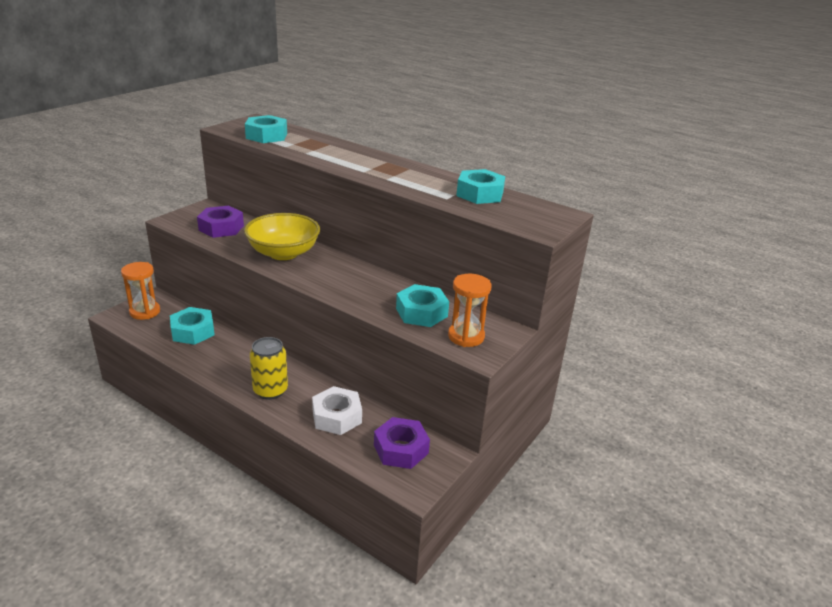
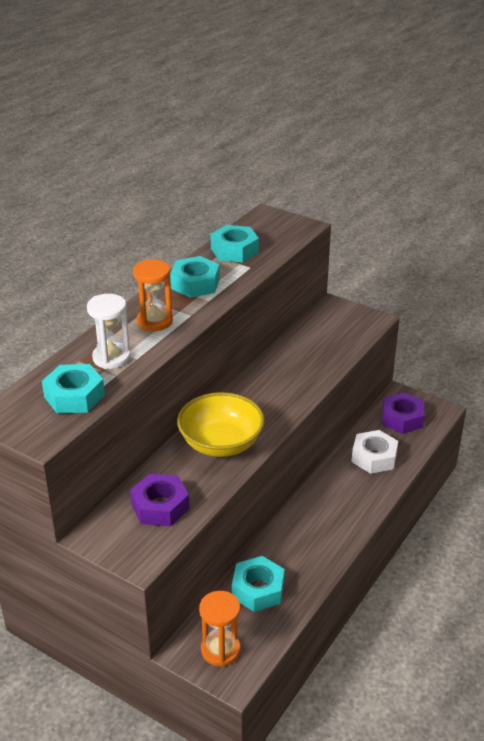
camera: 90 degrees left, 5 degrees up
(270, 390) = (349, 505): yellow can -> none
(309, 146) = (111, 358): none -> white hourglass
(421, 312) = (319, 347): turquoise nut -> turquoise nut (195, 284)
(466, 336) = (349, 325): orange hourglass -> orange hourglass (155, 321)

